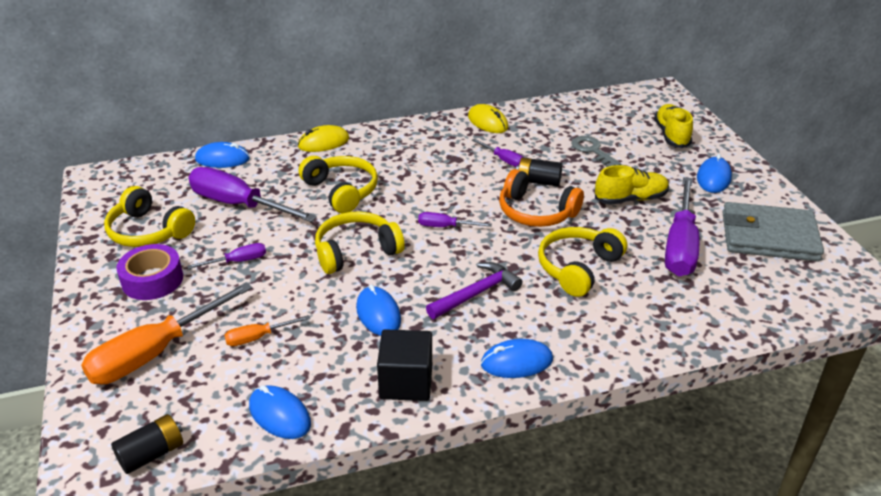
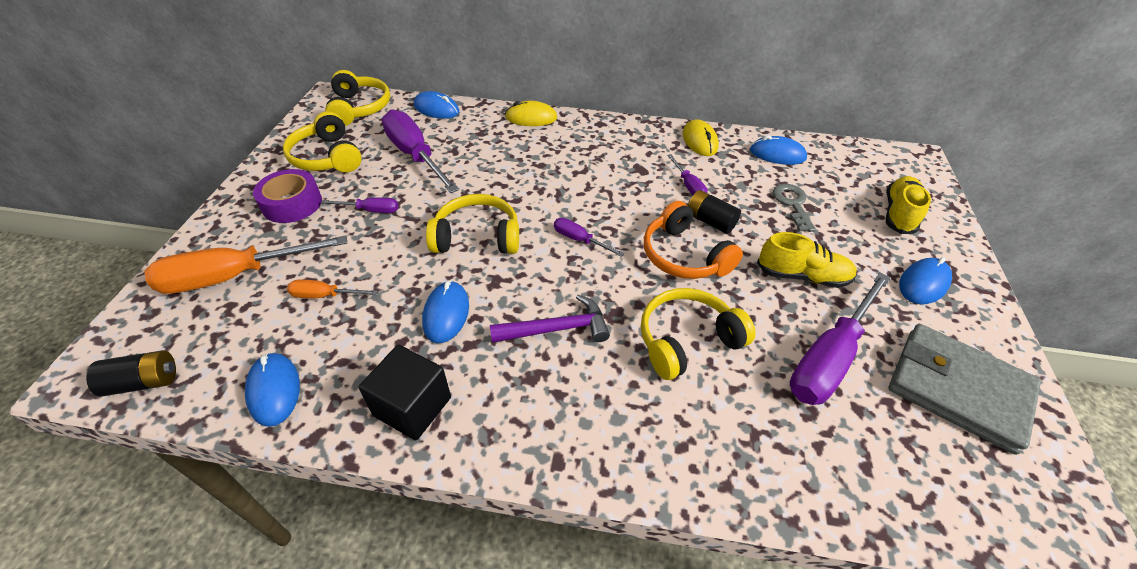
camera: 25 degrees right, 10 degrees up
(341, 191) = (511, 170): yellow headphones -> yellow headphones (359, 108)
(516, 362) = (540, 434): blue mouse -> blue mouse (777, 154)

